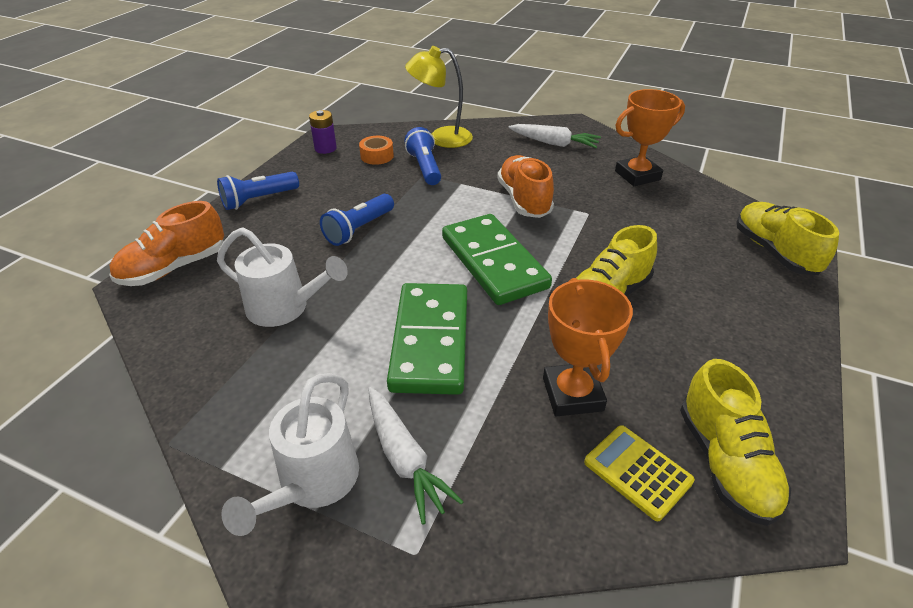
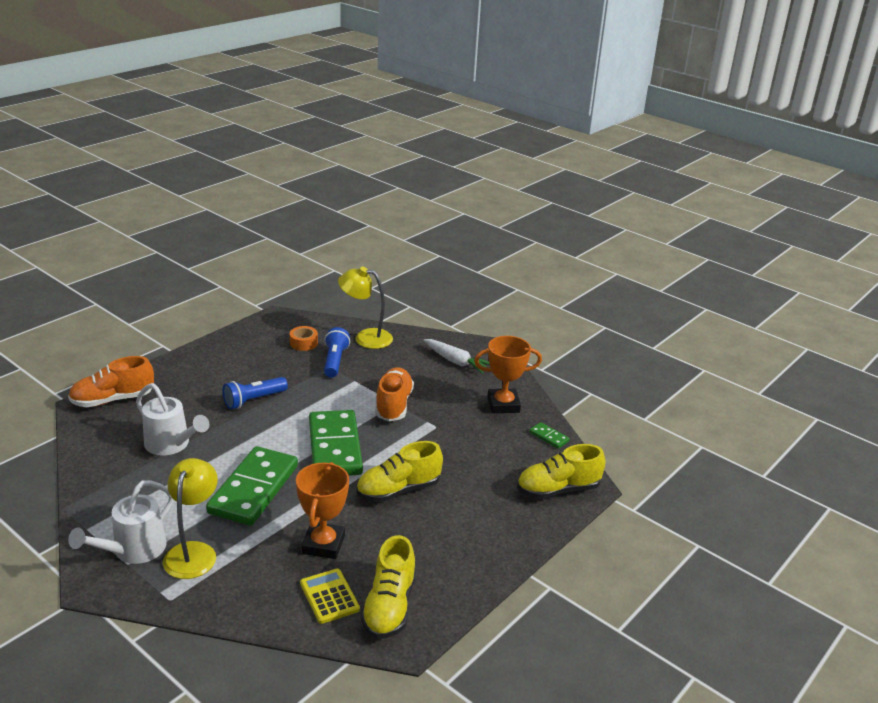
camera: 15 degrees right, 10 degrees down
(258, 200) = (194, 361): blue flashlight -> none
(325, 148) = (267, 328): purple battery -> none
(404, 458) = (193, 552): white carrot -> yellow lamp
(712, 198) = (549, 437): none -> green domino
(774, 252) = (558, 490): yellow shoe -> yellow shoe turned 105 degrees counterclockwise

